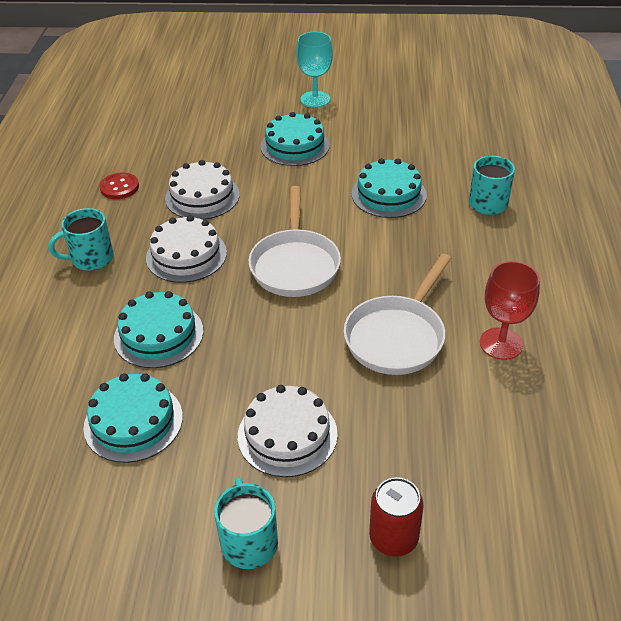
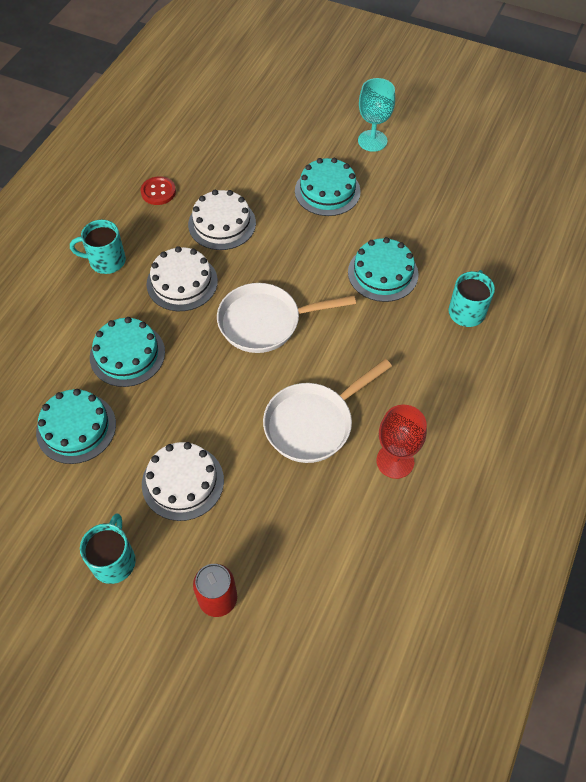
camera: 20 degrees right, 15 degrees up
(295, 265) = (265, 322): white pan -> white pan turned 60 degrees clockwise

